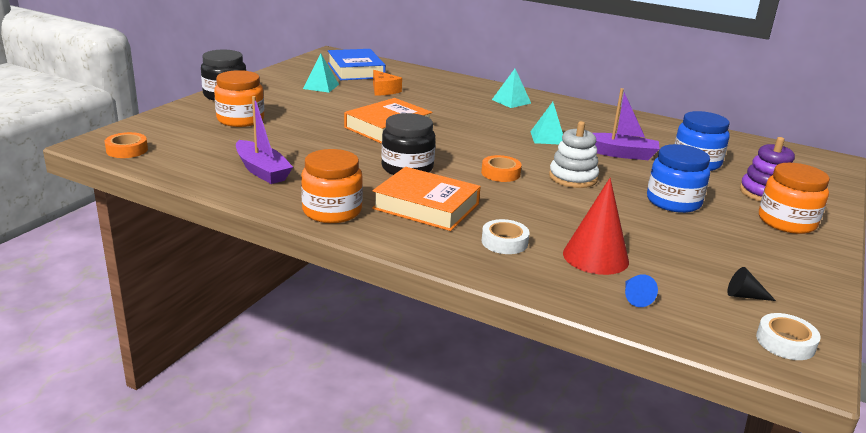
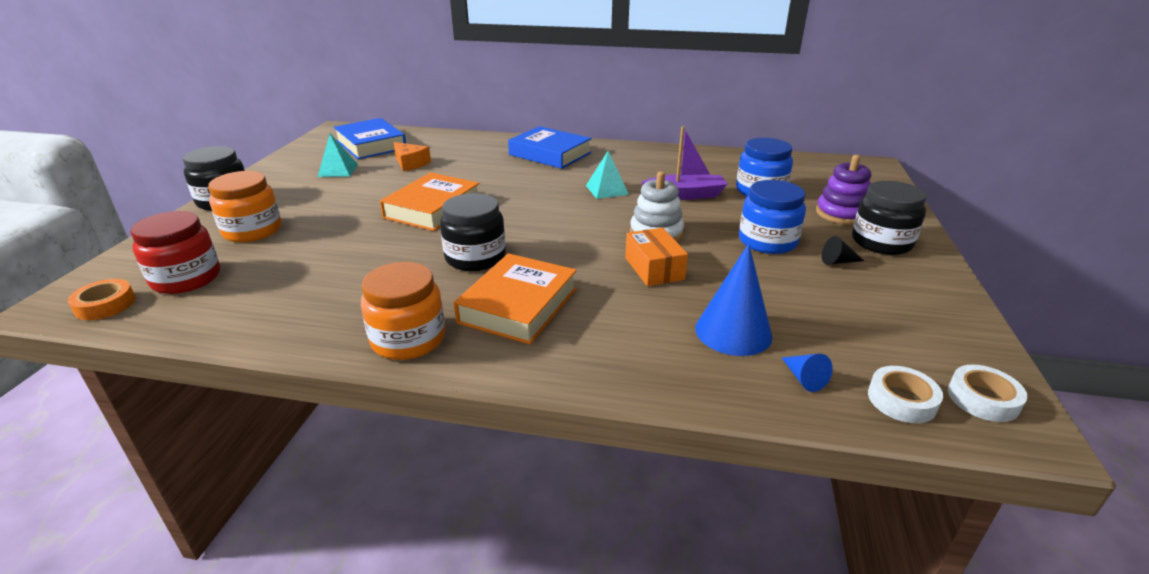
camera: 15 degrees left, 5 degrees up
(185, 143) = (186, 278): none -> red jar
(262, 171) = (300, 298): purple boat -> none
(426, 206) = (518, 305): orange book -> orange book turned 75 degrees counterclockwise
(500, 173) = (580, 243): orange tape -> none
(504, 242) = (628, 335): white tape -> white tape (901, 400)
(511, 101) = (550, 154): turquoise pyramid -> blue book
(555, 202) = (654, 268): none -> orange box
(595, 257) = (733, 332): red cone -> blue cone
(744, 296) = (905, 345): black cone -> black cone (838, 262)
(786, 222) = (881, 242): orange jar -> black jar

